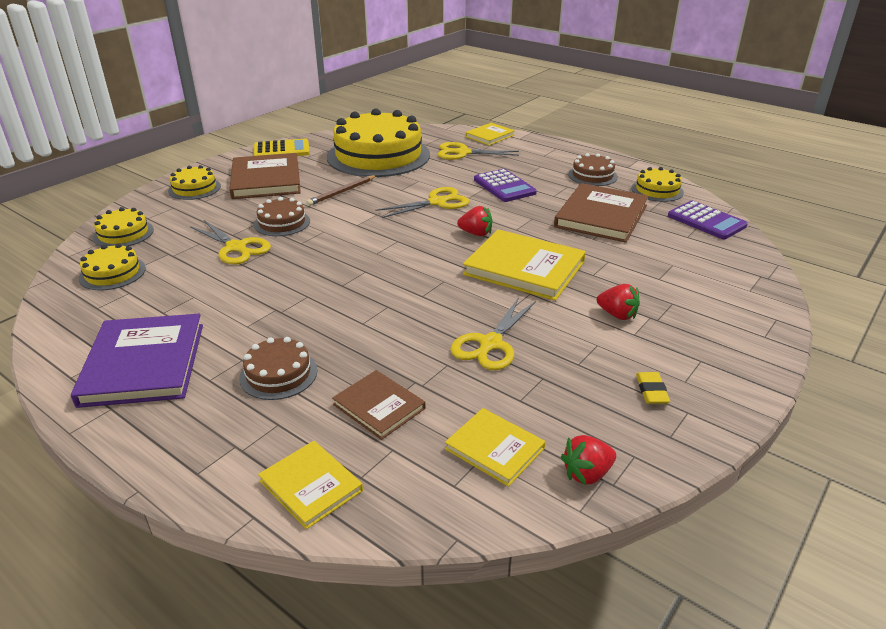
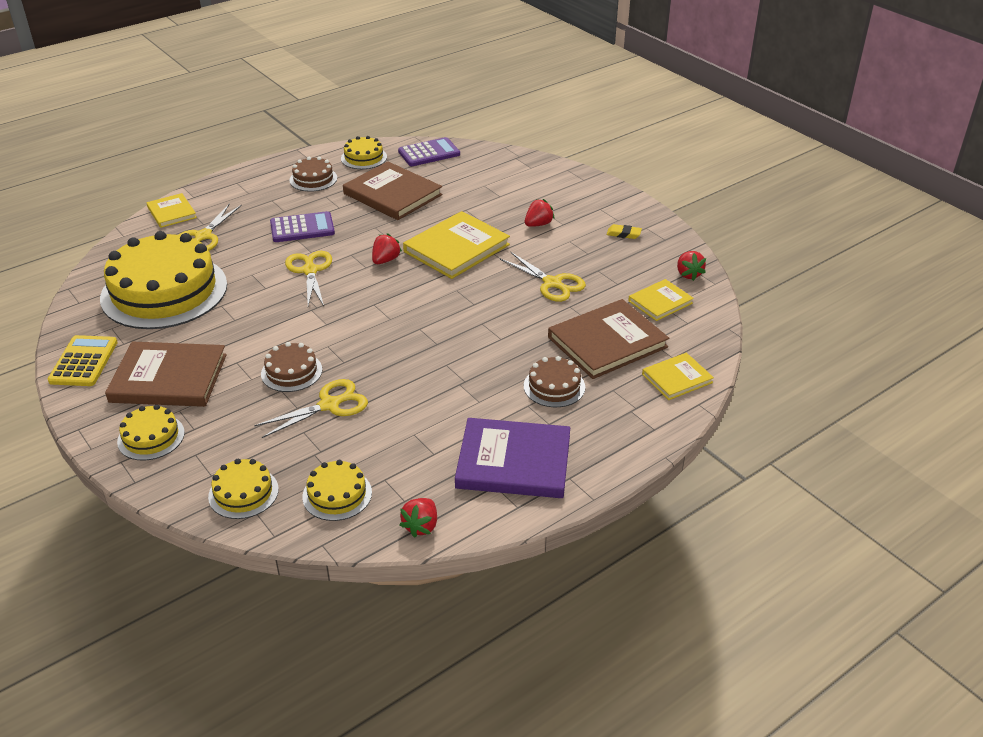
camera: 75 degrees left, 5 degrees up
(58, 322) = (421, 526): none -> red strawberry
(342, 192) = (244, 326): brown pencil -> none
(379, 406) = (607, 342): brown book -> brown book, size x1.78

